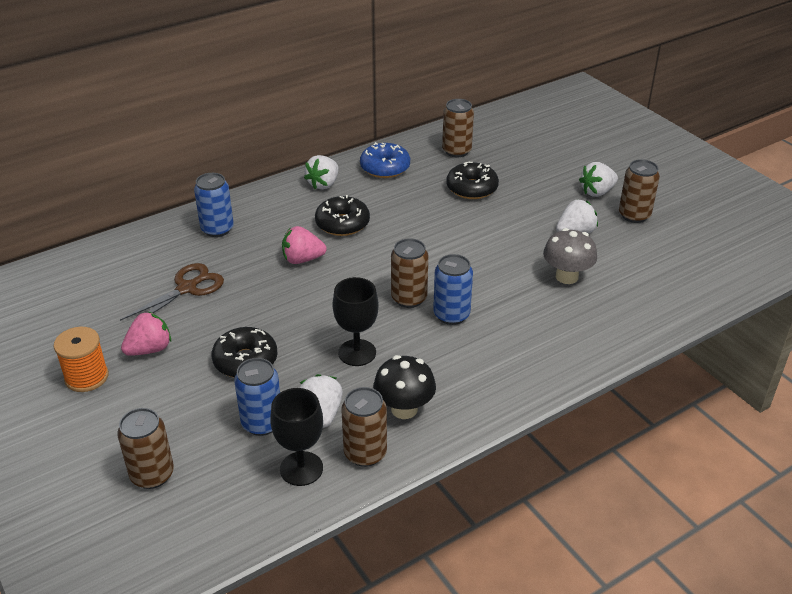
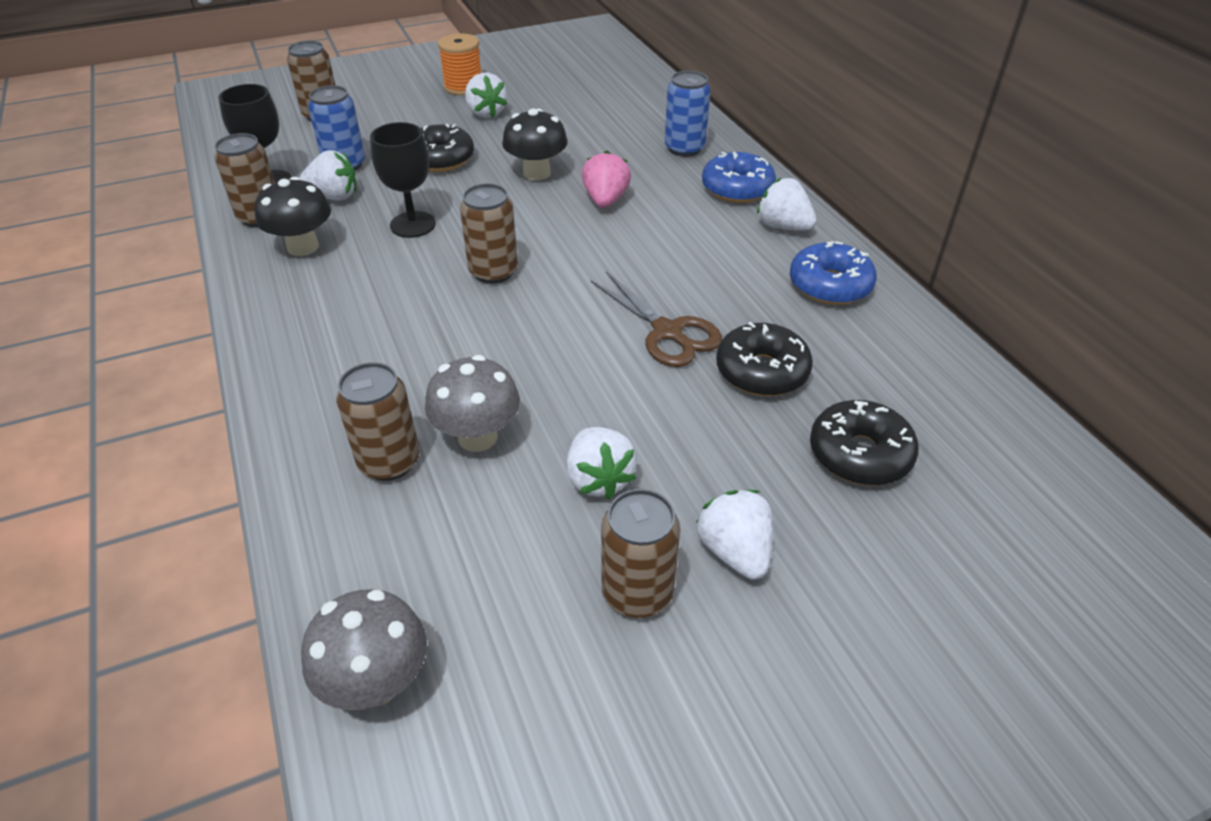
camera: 100 degrees right, 5 degrees up
(150, 349) = (486, 113): pink strawberry -> white strawberry
(187, 288) = (575, 130): brown scissors -> brown scissors (667, 332)
(265, 299) = (536, 173): none -> black mushroom
(277, 203) = (737, 188): none -> blue donut
(342, 224) = (679, 234): black donut -> black donut (860, 454)
(451, 315) = (443, 302): blue can -> none
(456, 151) = (892, 372): brown can -> brown can (389, 462)
(722, 278) = (377, 682): none -> grey mushroom

